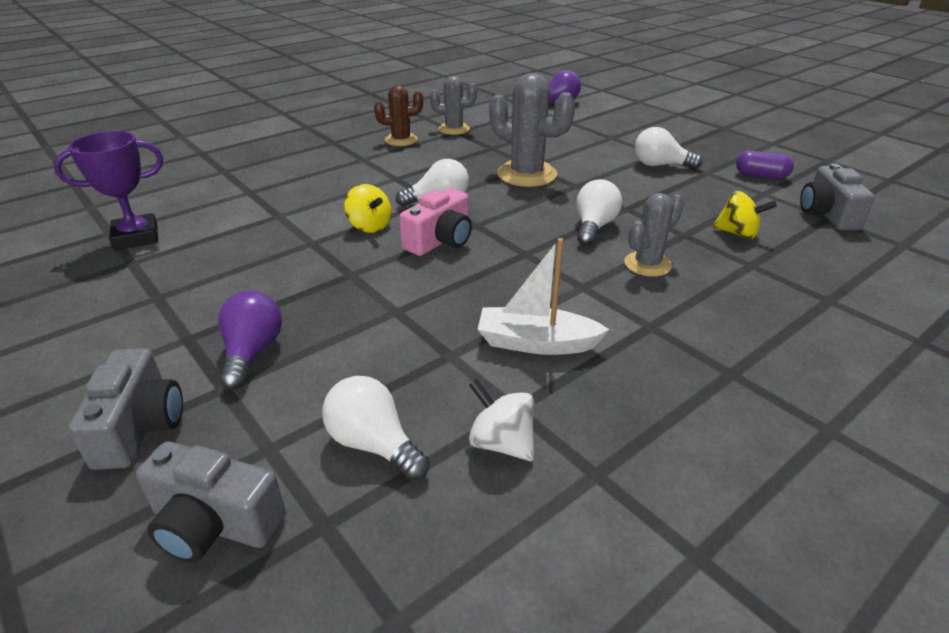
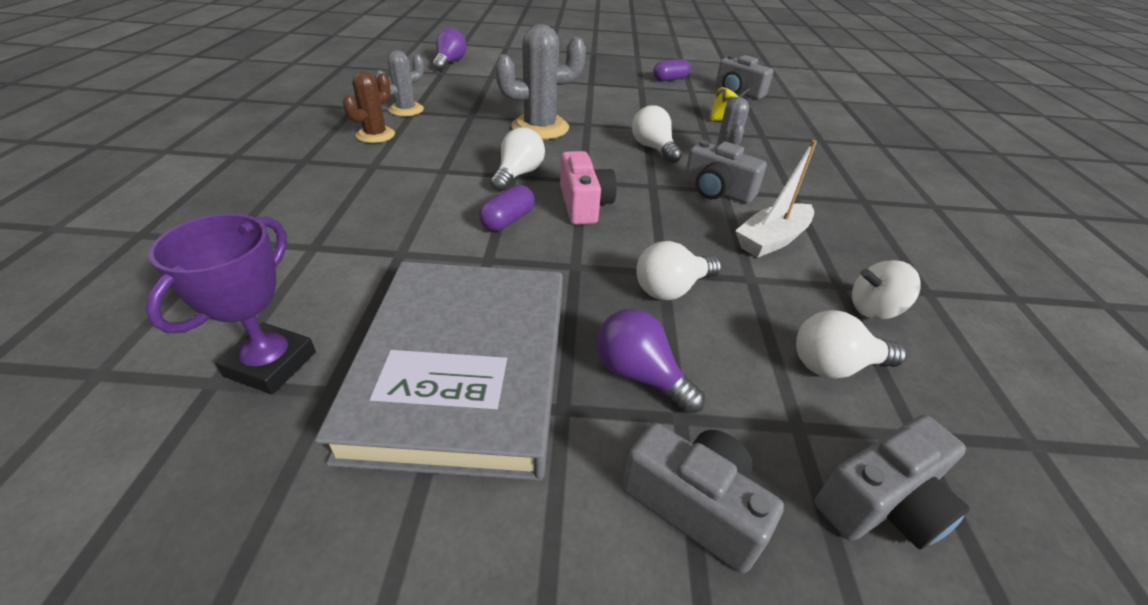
camera: 50 degrees left, 5 degrees up
(190, 288) = (463, 368): none -> grey book
(369, 226) = (508, 220): yellow spinning top -> purple capsule
(575, 284) = (717, 191): none -> grey camera
(660, 165) = (608, 90): white light bulb -> white light bulb (672, 289)

